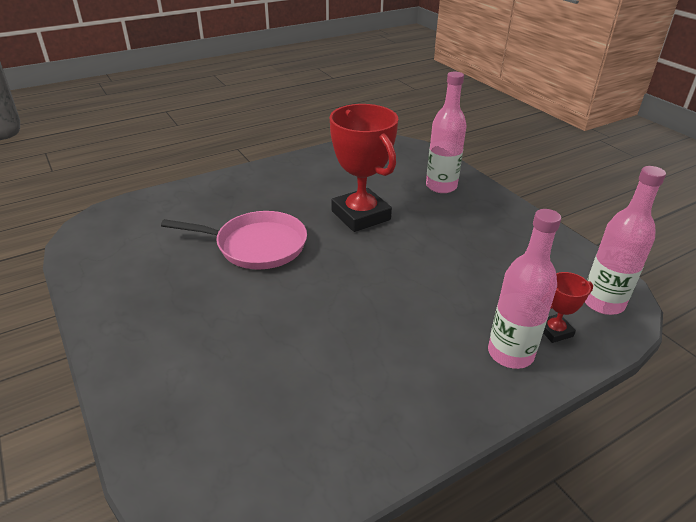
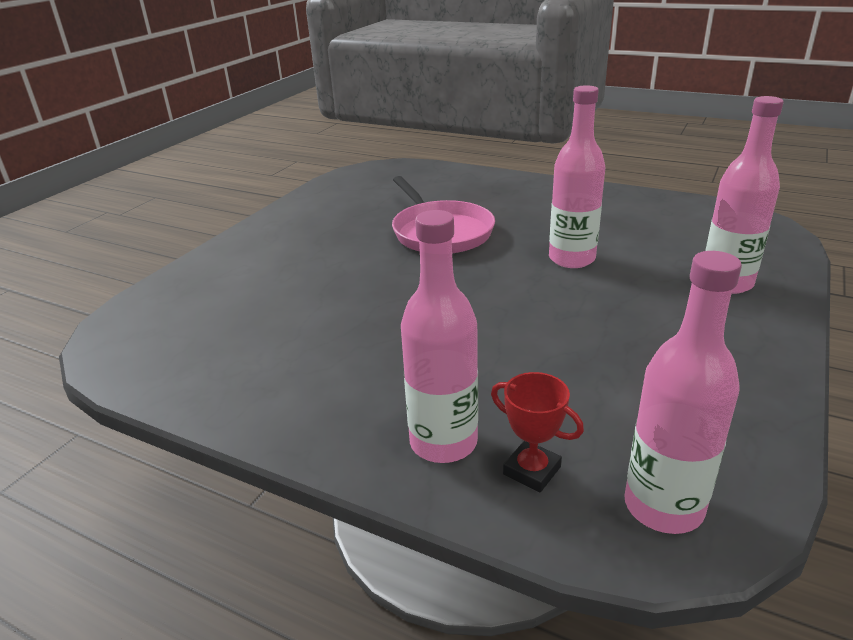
camera: 60 degrees right, 5 degrees down
(360, 215) = (571, 259): red trophy -> pink bottle

